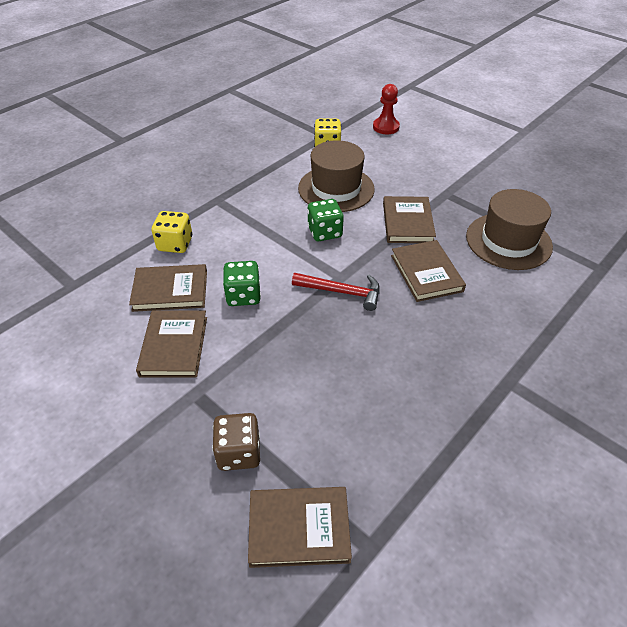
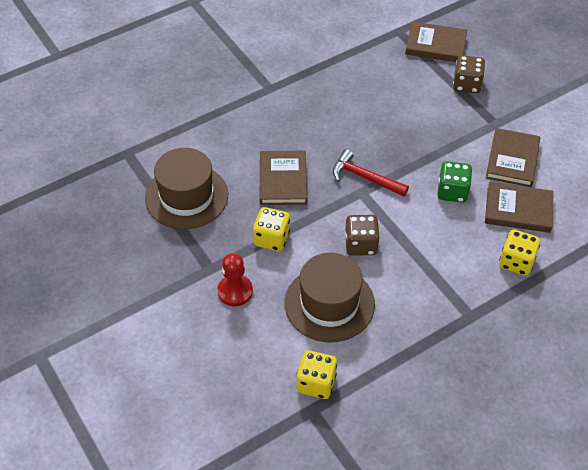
camera: 165 degrees left, 5 degrees up
(325, 232) = (361, 244): green dice -> brown dice
(386, 127) = (219, 409): red pawn -> red pawn (235, 291)
(407, 222) = (271, 239): brown book -> yellow dice

